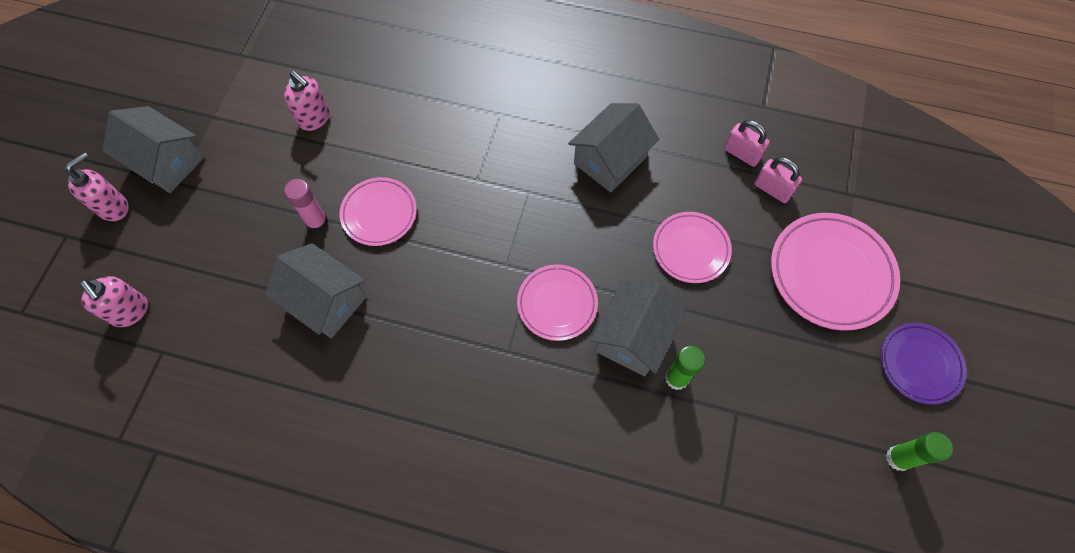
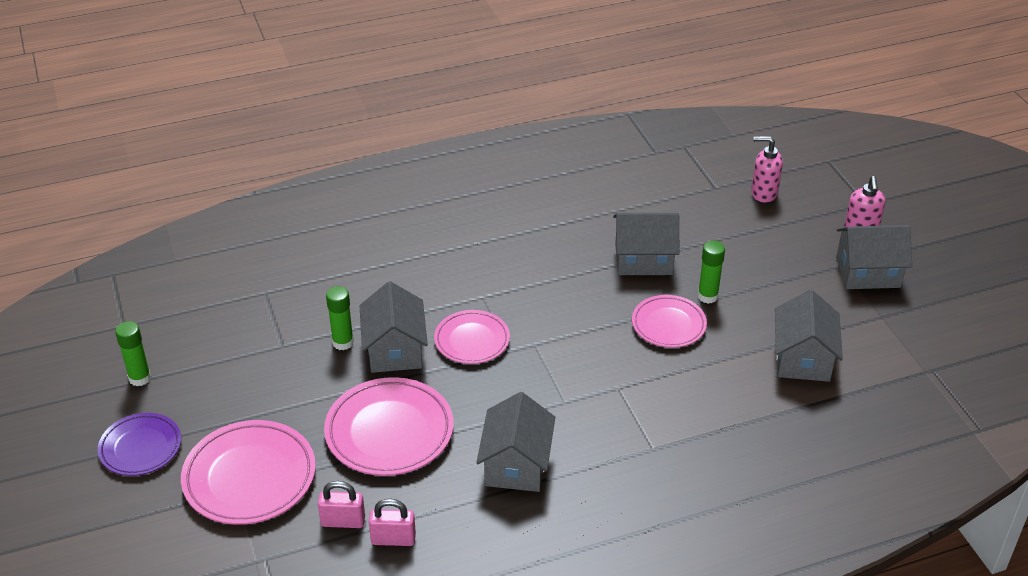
camera: 145 degrees right, 25 degrees down
(314, 118) = (803, 358): pink soap dispenser -> grey house
(317, 222) = (707, 296): pink glue stick -> green glue stick
(690, 249) = (389, 432): pink plate -> pink plate, size x1.59

